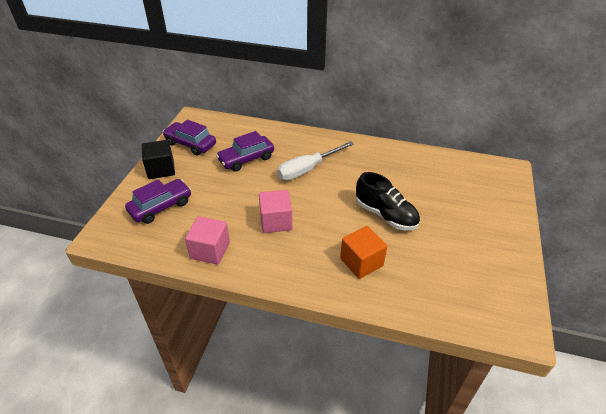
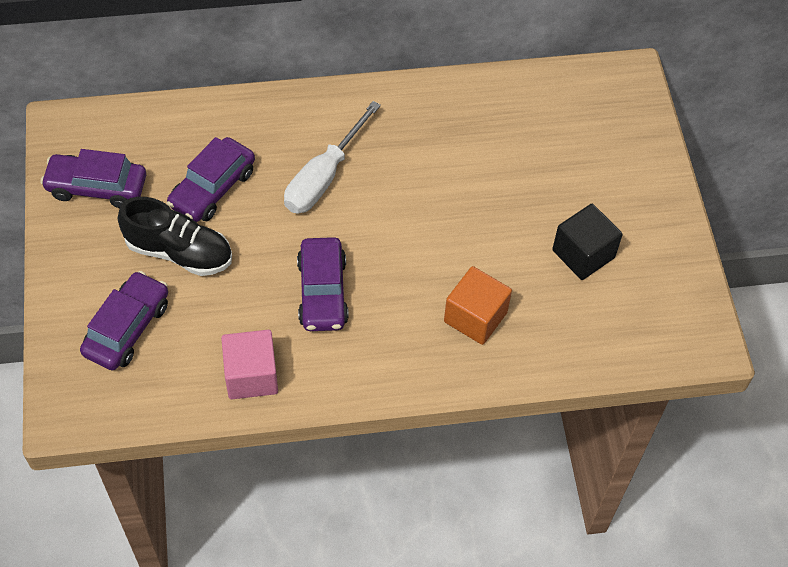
camera: 25 degrees left, 15 degrees up
(161, 169) = (79, 257): black cube -> black cube (583, 254)
(276, 221) = (322, 292): pink cube -> purple car
(385, 215) = (478, 225): black shoe -> black shoe (179, 252)

